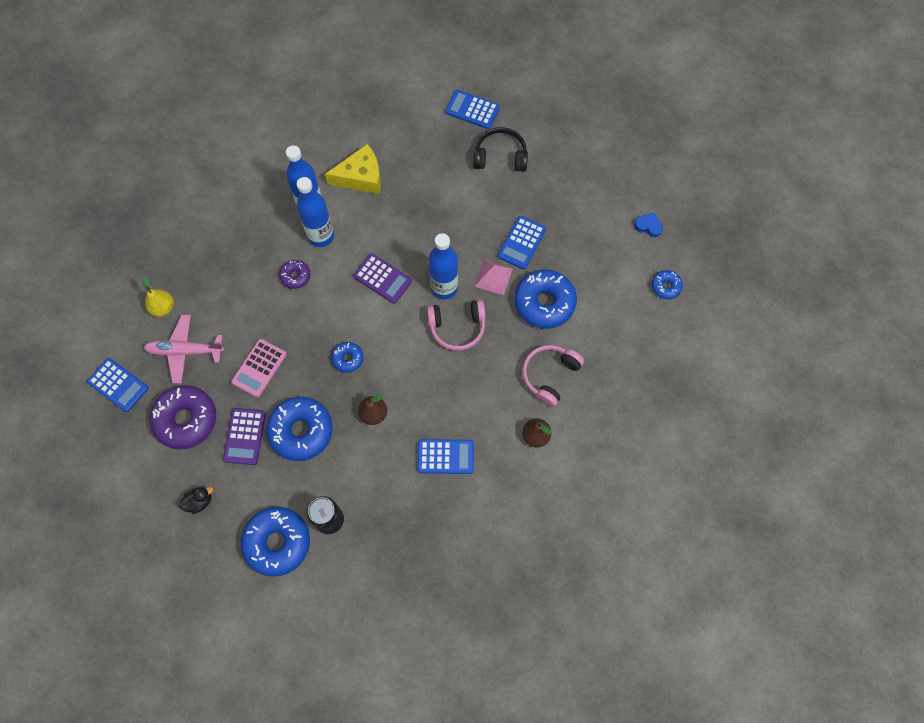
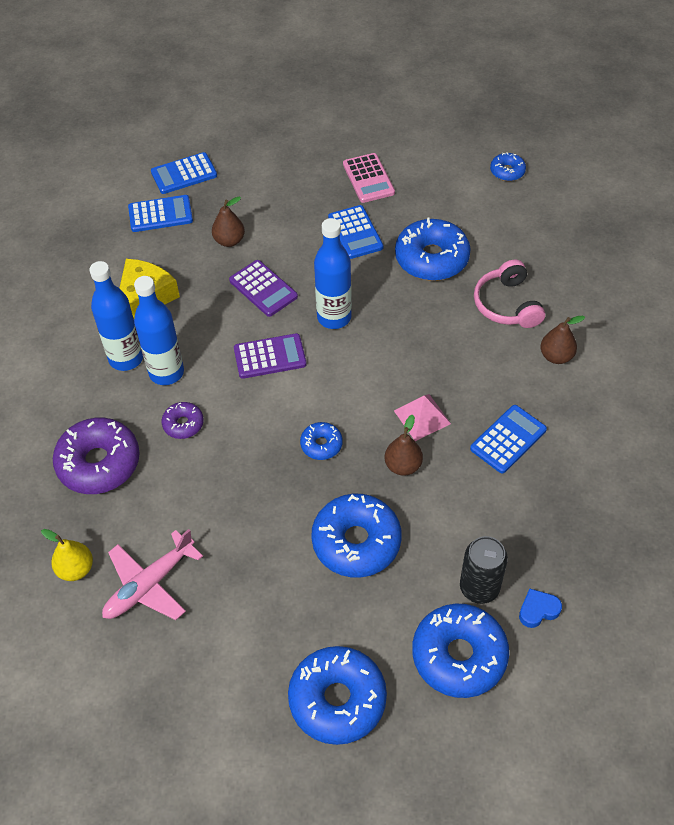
camera: 45 degrees left, 15 degrees down
(118, 385) = (113, 682): blue calculator -> blue calculator (160, 214)
(186, 420) = (229, 642): purple donut -> purple donut (99, 463)
(199, 501) = (337, 700): black duck -> blue donut
(245, 436) = (308, 598): purple calculator -> purple calculator (263, 289)
(259, 368) = (246, 529): pink calculator -> pink calculator (368, 178)
(446, 181) = (229, 241): none -> brown pear
(457, 328) = (385, 336): pink headphones -> none
(493, 277) = (365, 275): pink pyramid -> pink pyramid (422, 417)
(500, 156) = (253, 188): black headphones -> none
(648, 226) = (438, 143): blue heart -> blue heart (538, 610)

